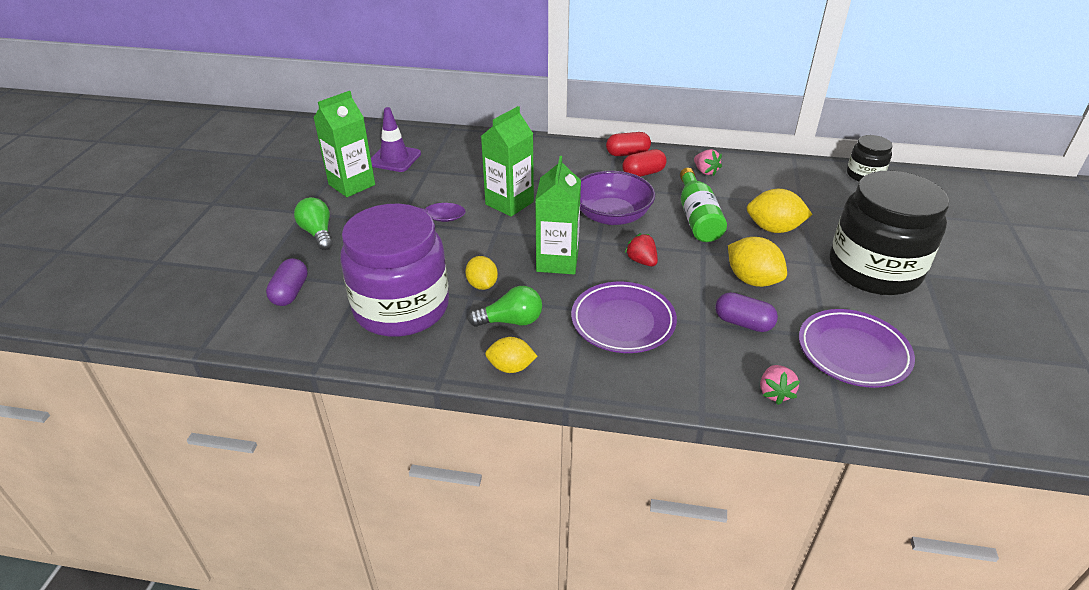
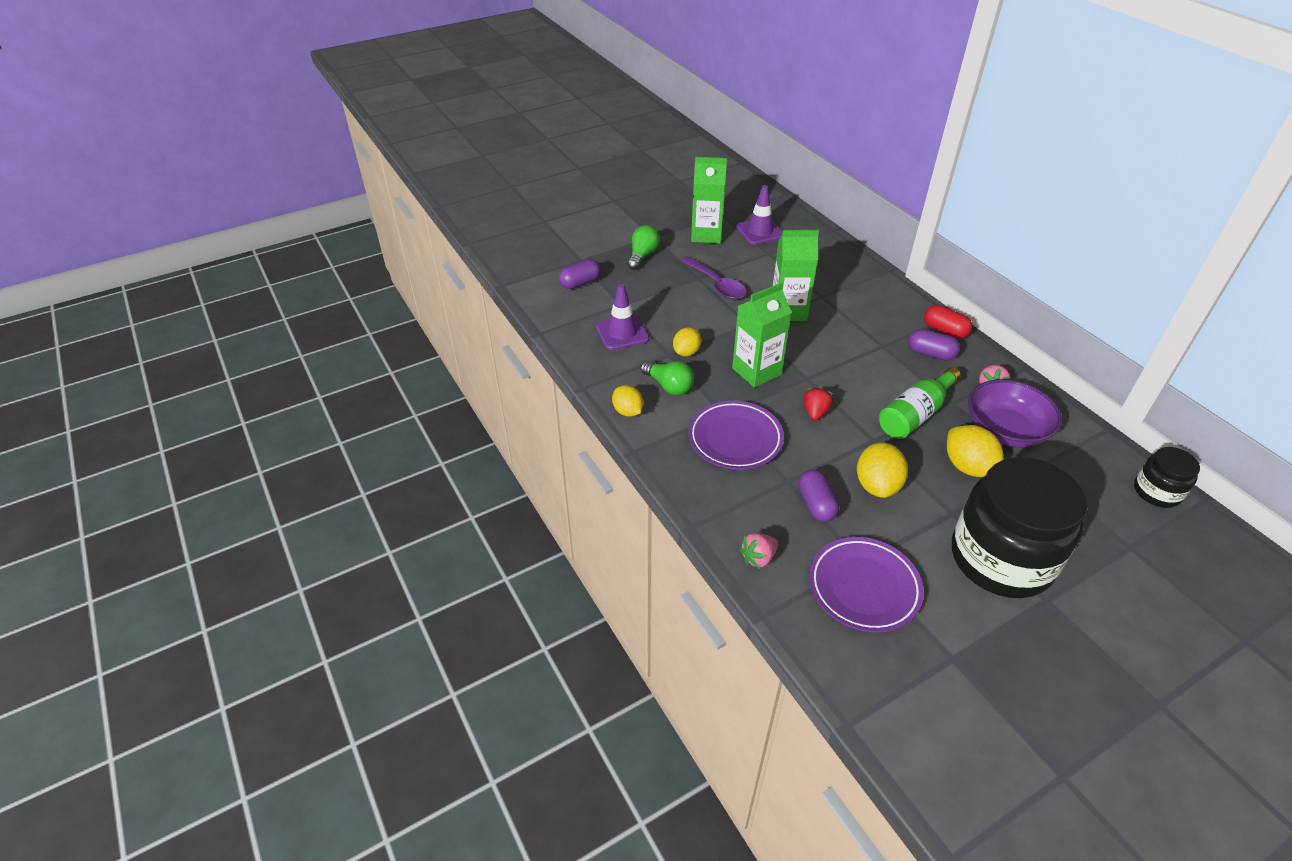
camera: 50 degrees right, 5 degrees up
(401, 307) = (622, 333): purple jar -> purple traffic cone
(611, 215) = (848, 367): purple bowl -> purple bowl (1005, 430)
(643, 173) = (930, 354): red capsule -> purple capsule

